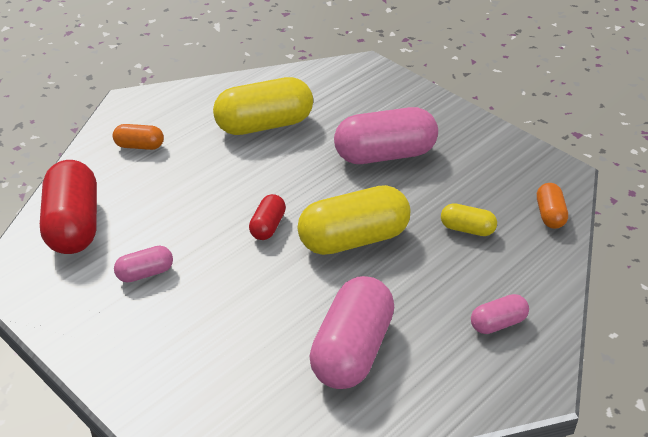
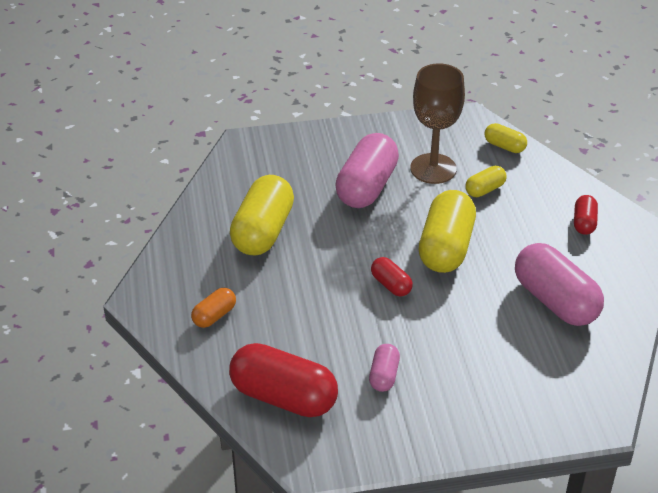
camera: 55 degrees left, 0 degrees up
(458, 183) = (433, 169): none -> brown goblet
(498, 323) = (584, 223): pink capsule -> red capsule
(549, 215) = (504, 146): orange capsule -> yellow capsule

